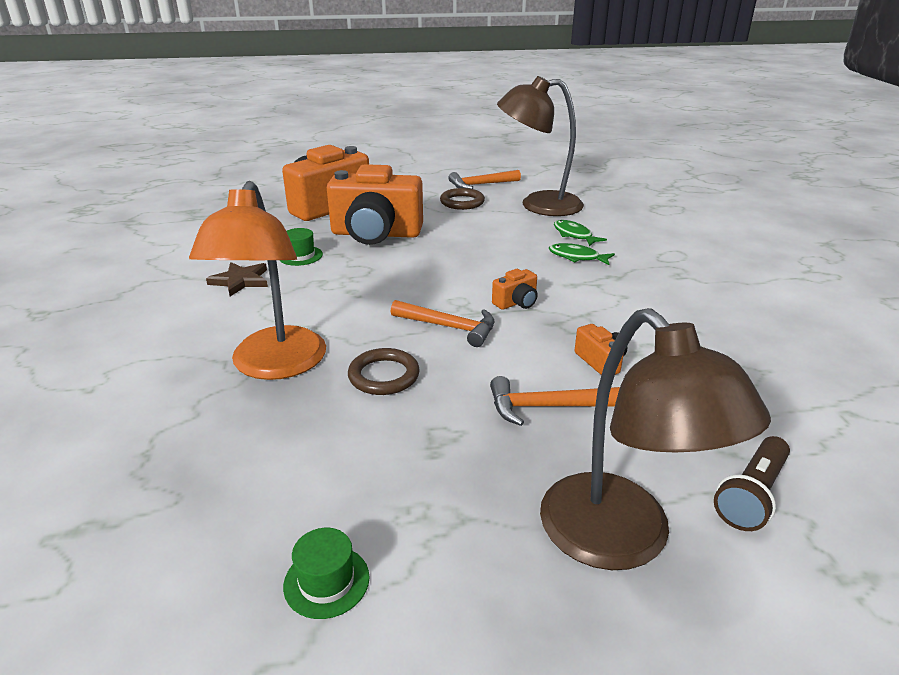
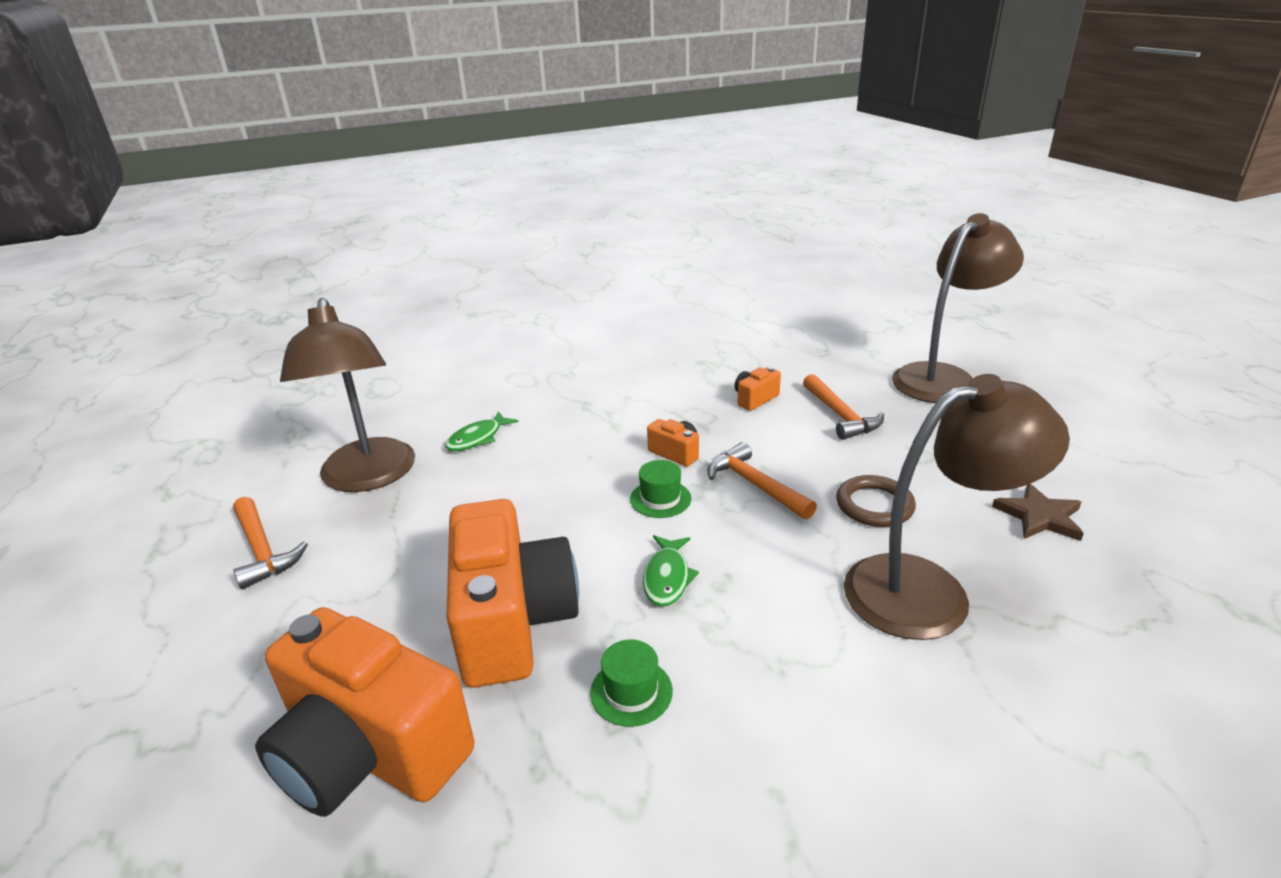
camera: 105 degrees left, 0 degrees up
(240, 281) = (760, 736): brown star -> brown star (1039, 516)
(274, 366) = (929, 590): orange lamp -> brown lamp
(326, 581) = (1105, 468): green hat -> green hat (660, 499)
(449, 327) = (755, 485): orange hammer -> orange hammer turned 45 degrees counterclockwise
(462, 202) = (353, 554): brown ring -> none
(577, 257) = (544, 430): green fish -> green fish (667, 578)
(751, 495) = (861, 345): brown flashlight -> none

